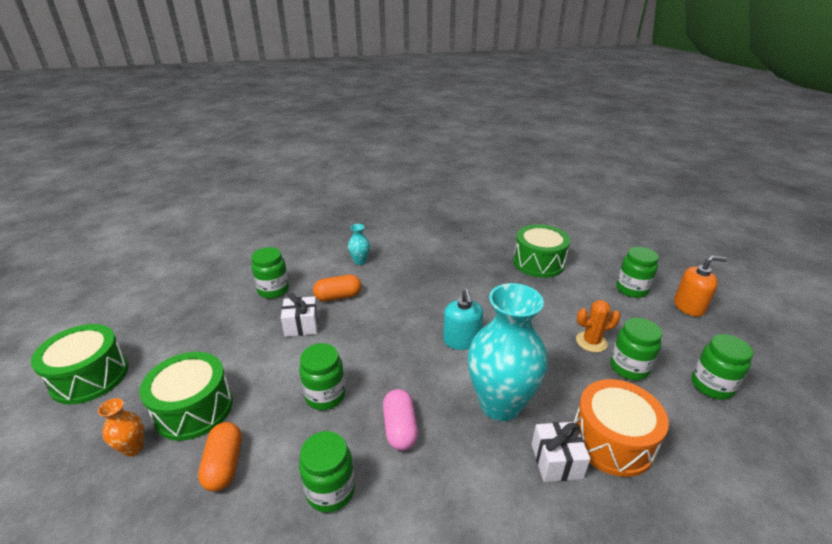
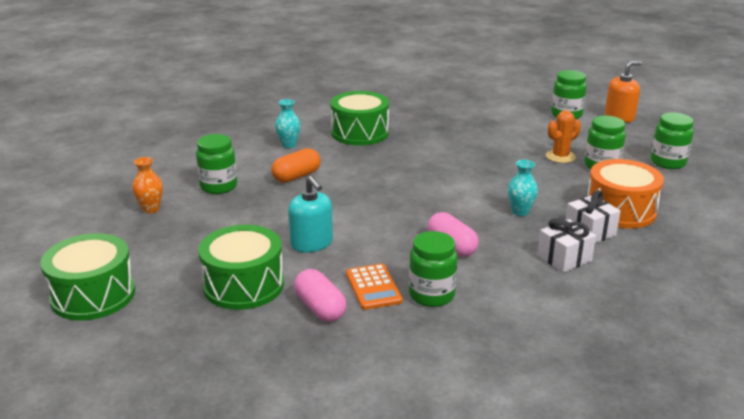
camera: 25 degrees left, 5 degrees down
(133, 448) = (215, 324): orange vase -> orange vase (151, 209)
(224, 465) = (320, 308): orange capsule -> pink capsule
(289, 456) = (373, 287): none -> orange calculator
(301, 325) = (283, 205): white gift -> white gift (564, 258)
(325, 396) = (363, 245): green jar -> none
(461, 340) = (450, 180): turquoise soap dispenser -> turquoise soap dispenser (311, 243)
(500, 404) = (520, 212): turquoise vase -> turquoise vase, size x0.43
(538, 262) = (470, 111): green drum -> green drum (360, 133)

